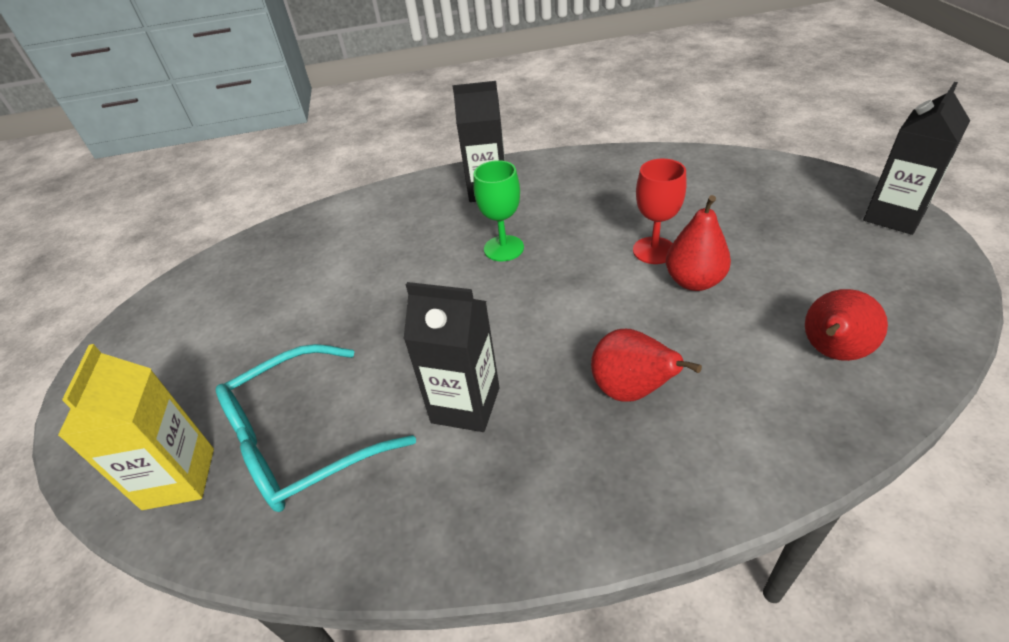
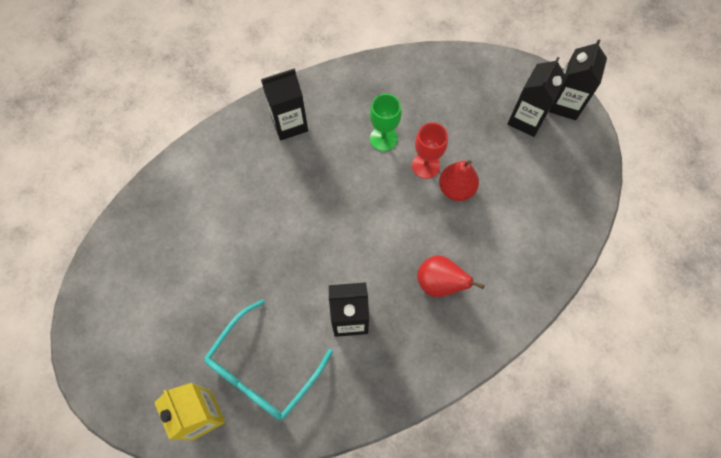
camera: 25 degrees left, 25 degrees up
(503, 248) = (324, 184): green goblet -> green goblet (383, 139)
(826, 224) = (526, 119): none -> black carton
(831, 352) = (539, 228): red pear -> none

